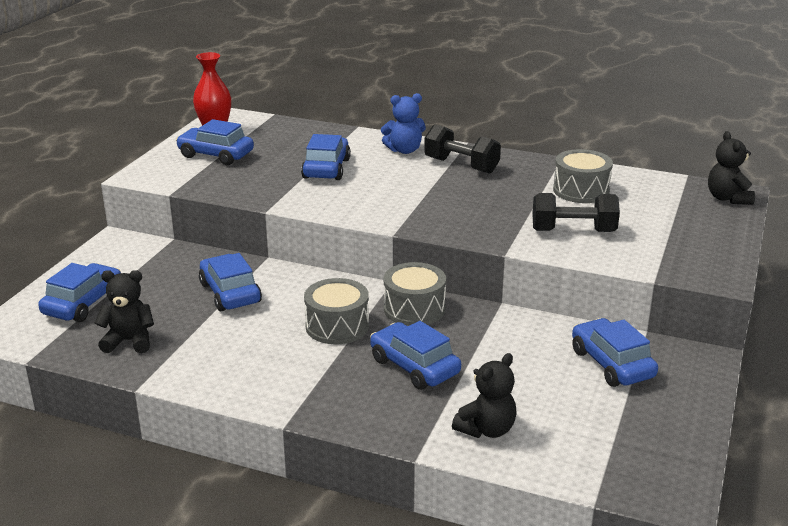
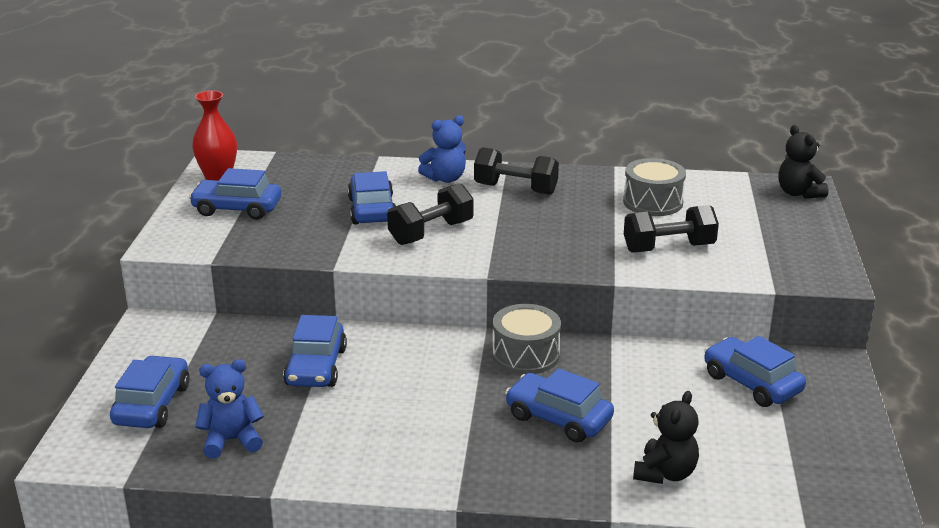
camera: 15 degrees left, 0 degrees up
(129, 341) = (231, 440): black teddy bear -> blue teddy bear
(230, 293) = (316, 367): blue car -> blue car turned 135 degrees counterclockwise
(337, 326) = (454, 387): grey drum -> none
(366, 192) = (431, 233): none -> black dumbbell

